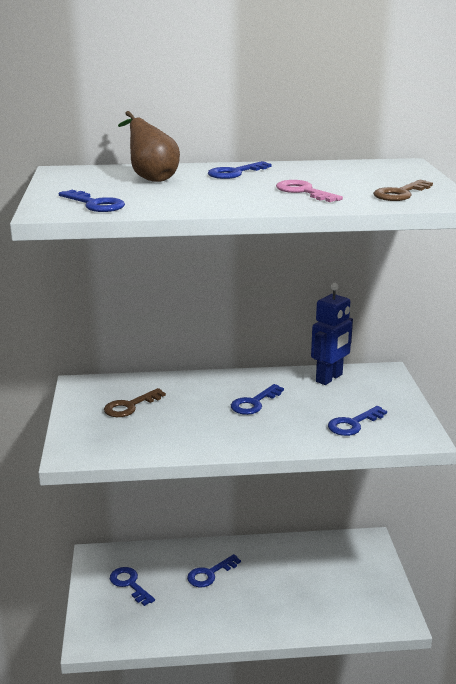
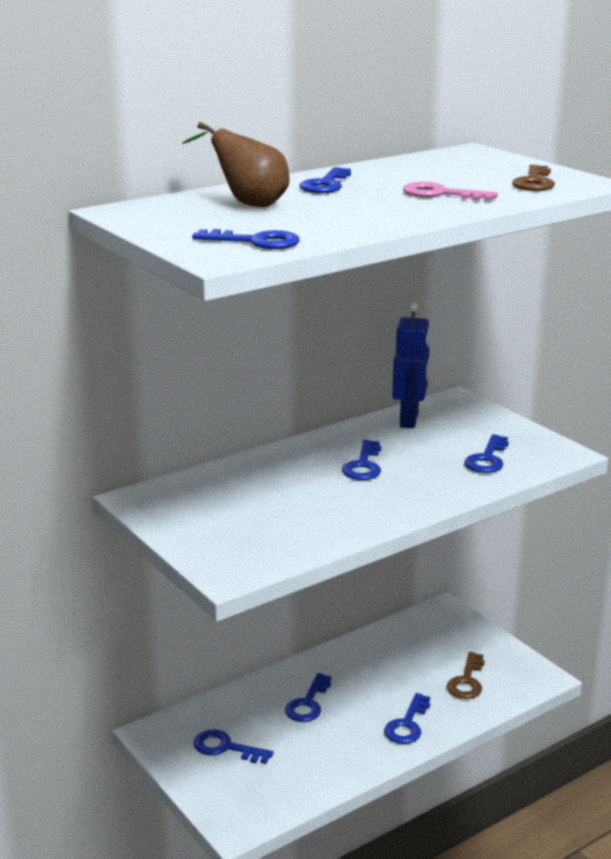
camera: 30 degrees left, 0 degrees up
(130, 406) = (230, 506): brown key -> brown key (467, 681)
(265, 617) = (407, 724): none -> blue key

